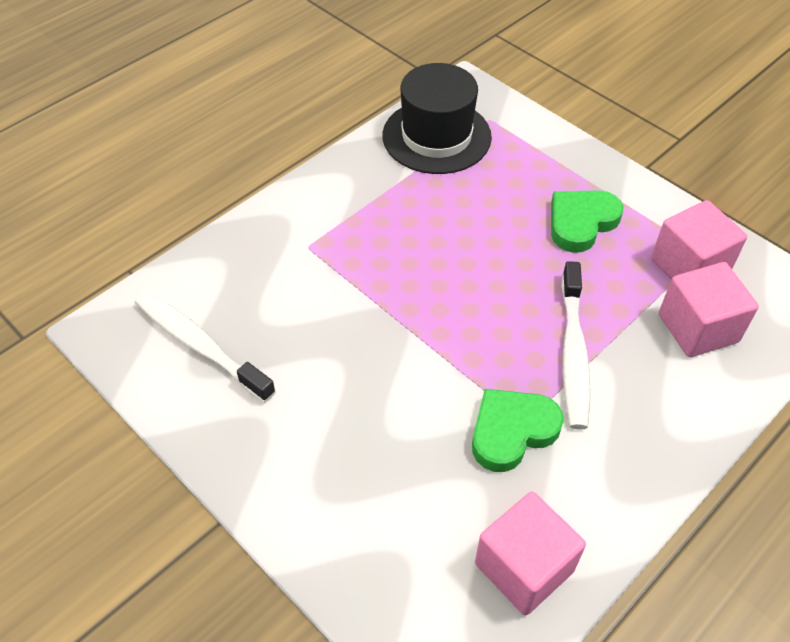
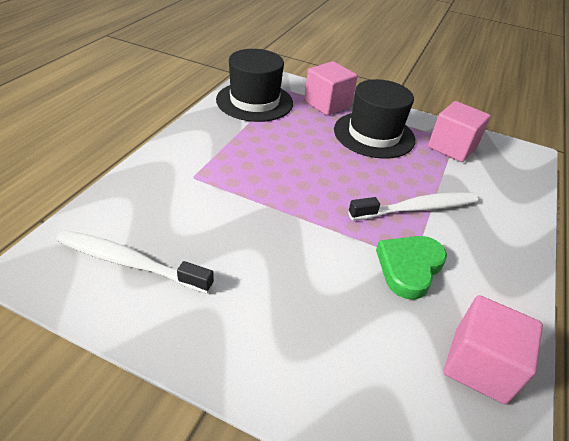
camera: 25 degrees left, 10 degrees down
(573, 353) = (417, 208): white toothbrush -> white toothbrush turned 90 degrees counterclockwise
(581, 222) = (374, 134): green heart -> black hat
(698, 328) = (480, 179): pink cube -> pink cube (327, 104)

